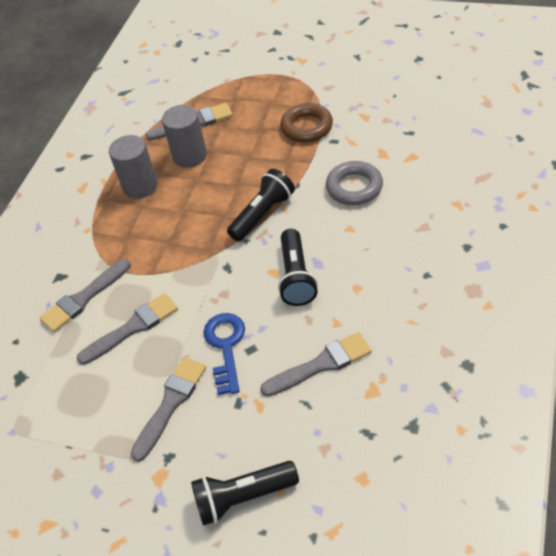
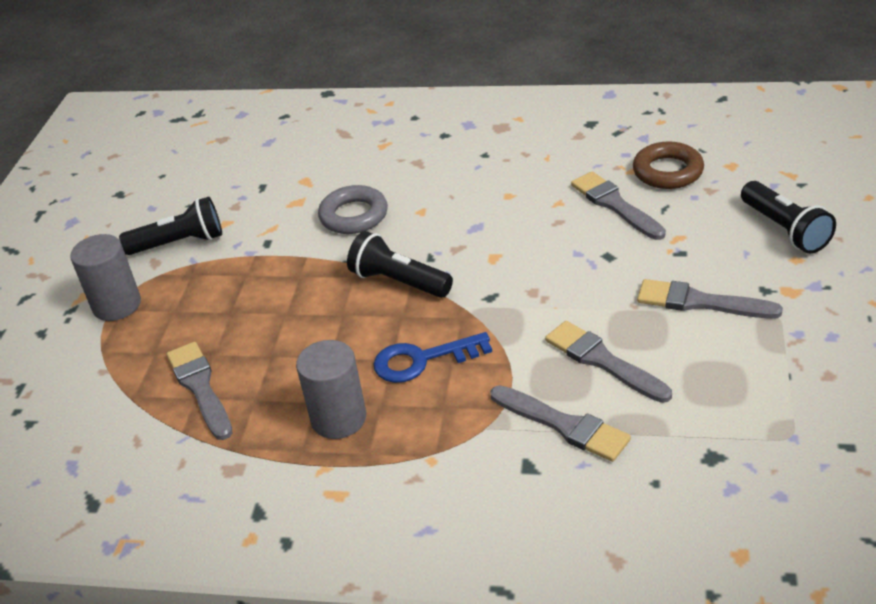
camera: 100 degrees left, 10 degrees down
(190, 156) = (277, 376): grey cylinder -> grey cylinder (117, 305)
(225, 347) = (610, 275): blue key -> blue key (422, 360)
(296, 277) = (499, 239): black flashlight -> black flashlight (179, 243)
(307, 127) = (235, 269): brown ring -> brown ring (667, 171)

